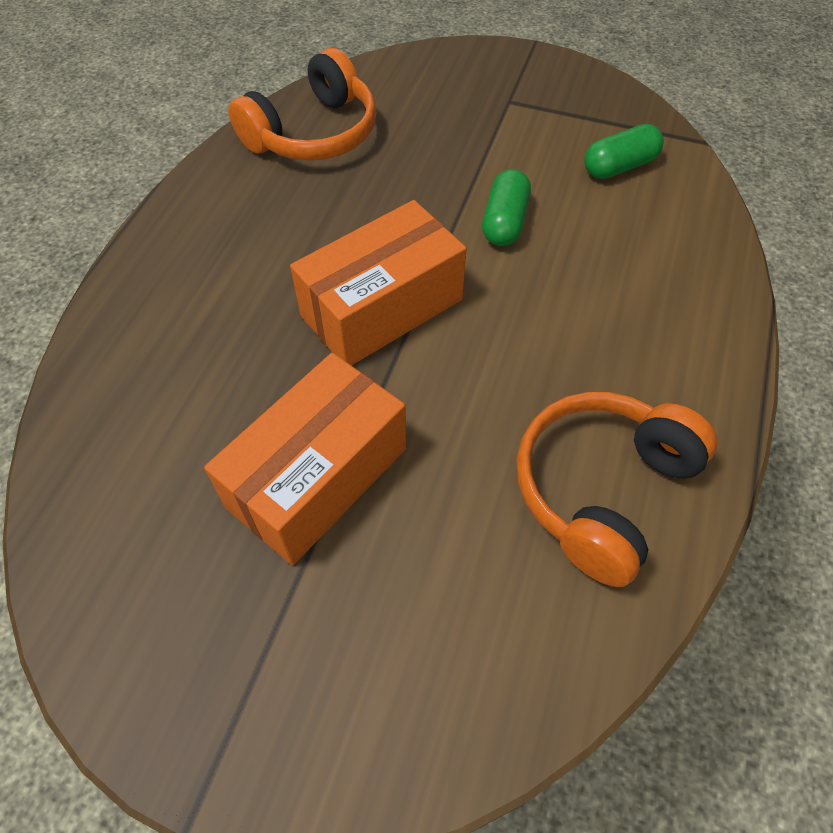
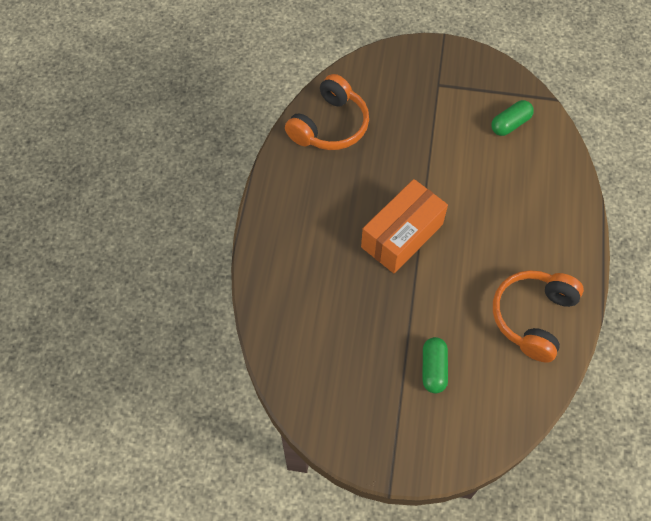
camera: 10 degrees left, 5 degrees up
(317, 477) = (397, 333): orange box -> none
(505, 222) = (454, 171): green capsule -> green capsule (433, 369)

